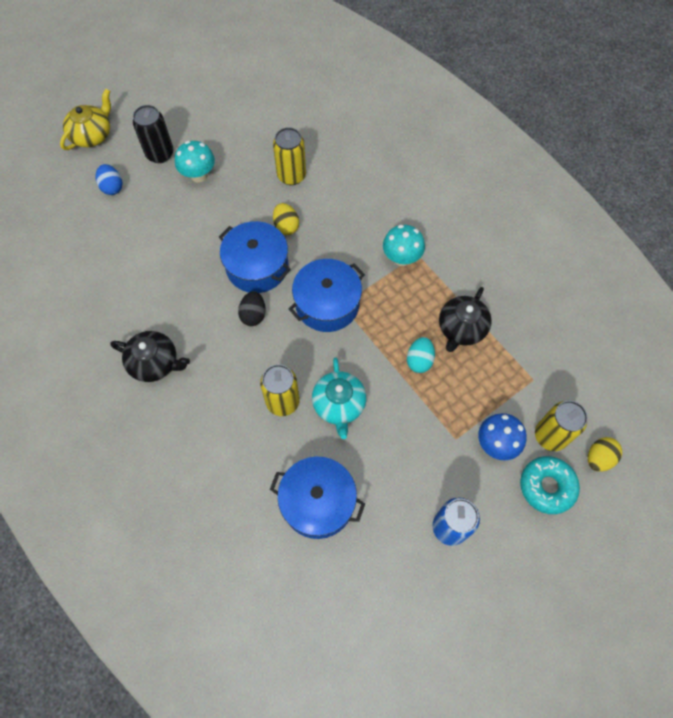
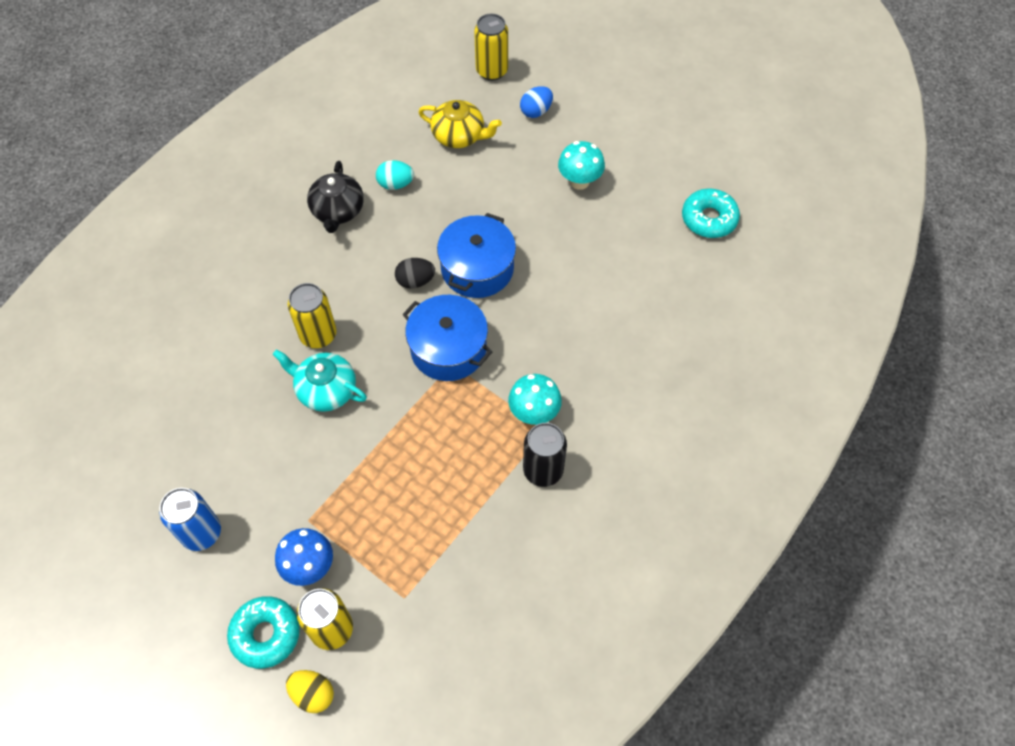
camera: 75 degrees right, 5 degrees down
(92, 135) = (597, 73): yellow teapot -> yellow teapot (459, 136)
(160, 154) = (595, 138): black can -> black can (543, 470)
(267, 104) = (709, 219): none -> turquoise donut
(286, 226) = (540, 282): yellow egg -> none
(291, 176) = (613, 270): yellow can -> yellow can (492, 71)
(318, 502) = (211, 395): blue pot -> none
(339, 405) = (326, 390): turquoise teapot -> turquoise teapot turned 45 degrees clockwise
(419, 360) = (399, 461): turquoise egg -> turquoise egg (395, 184)
(461, 328) = (454, 500): black teapot -> none

